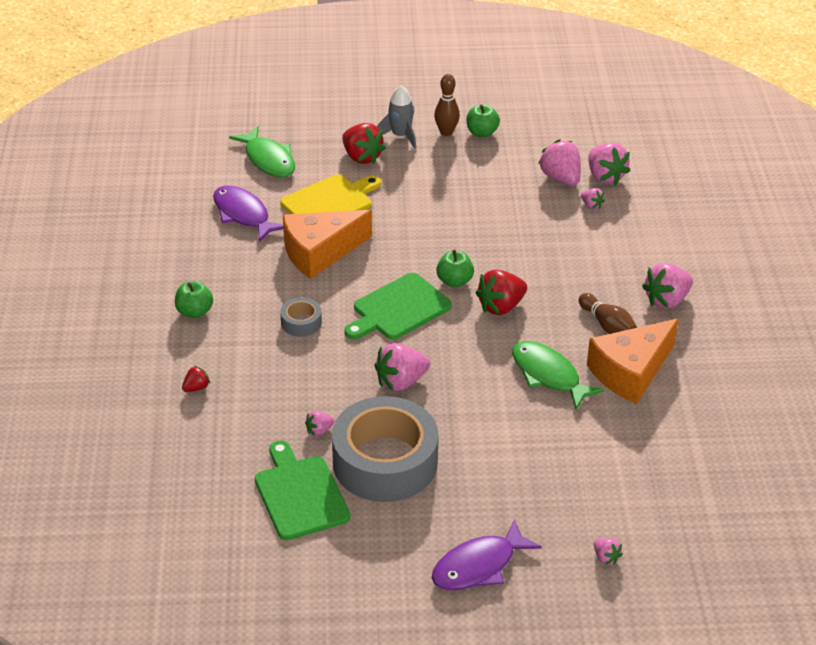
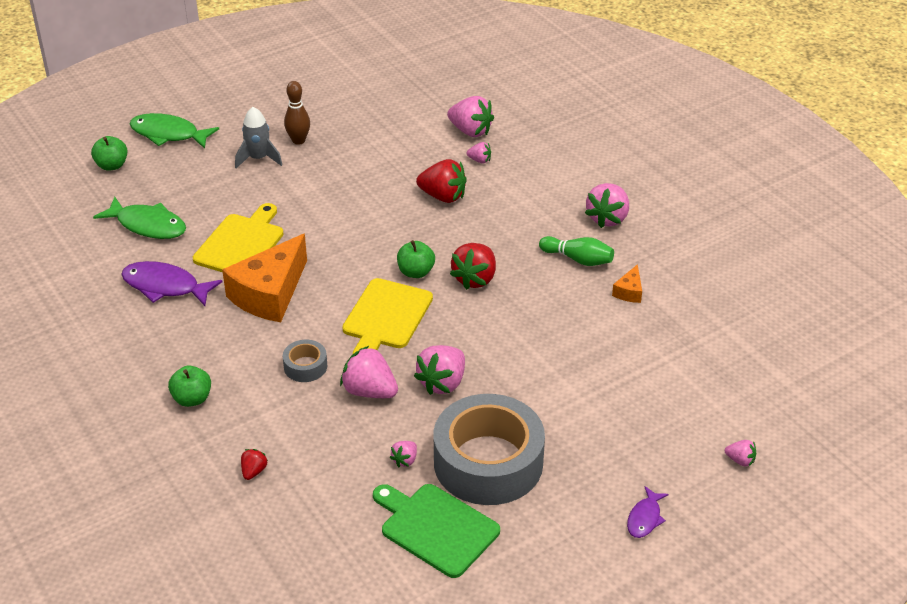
camera: 30 degrees left, 0 degrees up
(361, 157) = (237, 191): red strawberry -> red strawberry (443, 196)
(398, 309) = (386, 317): green cutting board -> yellow cutting board
(478, 566) = (645, 518): purple fish -> purple fish, size x0.56
(482, 132) = (331, 130): green apple -> green apple (112, 165)
(548, 375) = (564, 323): green fish -> green fish (168, 134)
(560, 178) = (434, 146): pink strawberry -> pink strawberry (369, 391)
(607, 325) = (578, 259): brown bowling pin -> green bowling pin
(630, 372) = (629, 292): orange cheese -> orange cheese, size x0.43

